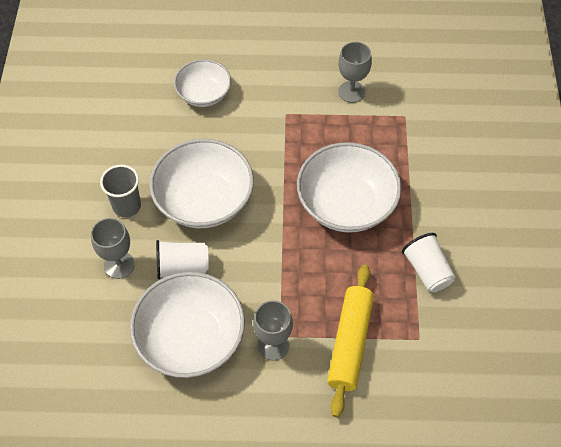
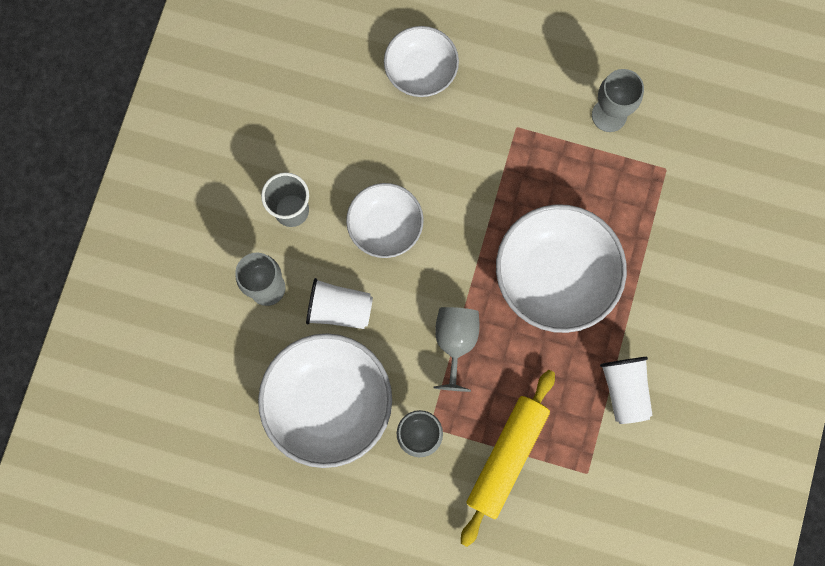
camera: 15 degrees right, 20 degrees up
(204, 200) = (385, 226): white bowl -> white bowl, size x0.60
(282, 268) = (455, 342): none -> grey goblet

